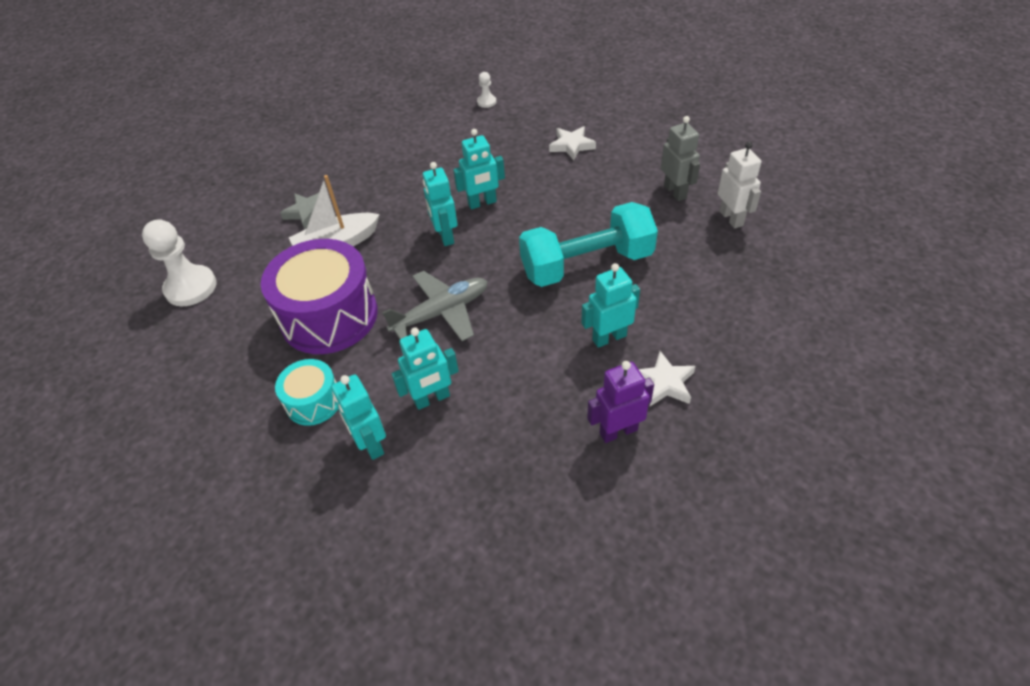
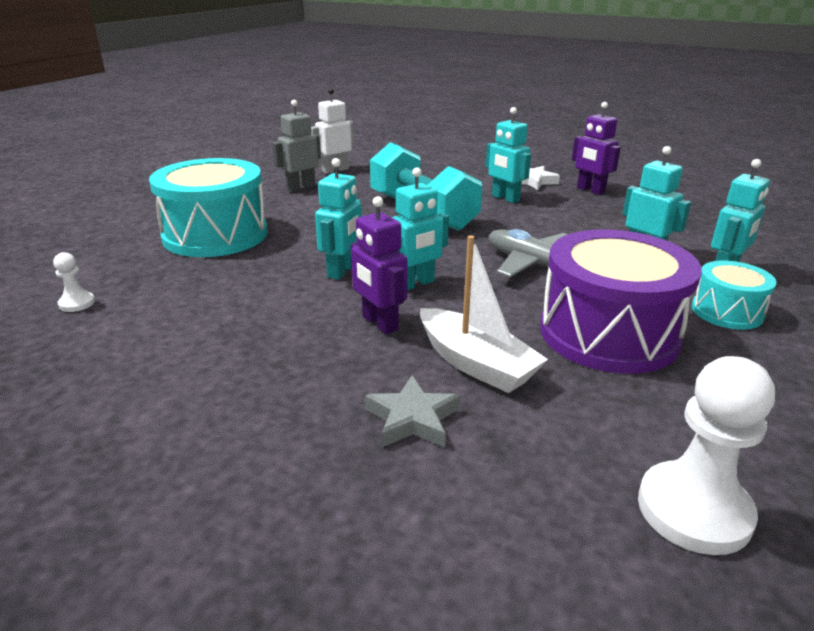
camera: 110 degrees left, 20 degrees down
(402, 212) = (379, 323): none -> purple robot
(482, 203) = (342, 271): turquoise robot -> turquoise robot turned 60 degrees clockwise
(571, 146) = (215, 235): white star -> turquoise drum

